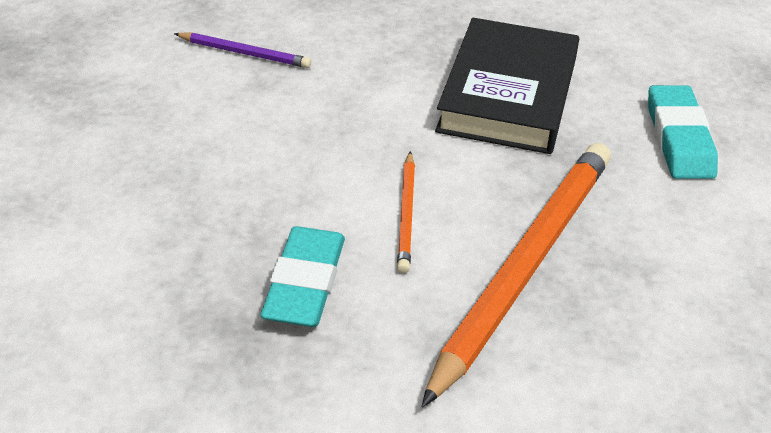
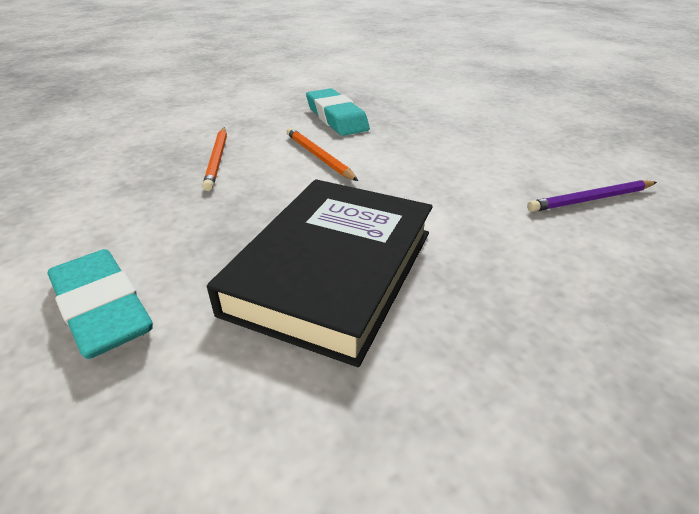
camera: 145 degrees right, 5 degrees down
(508, 95) = (333, 271): black book -> black book turned 45 degrees clockwise
(524, 268) = (217, 160): orange pencil -> orange pencil, size x0.45

